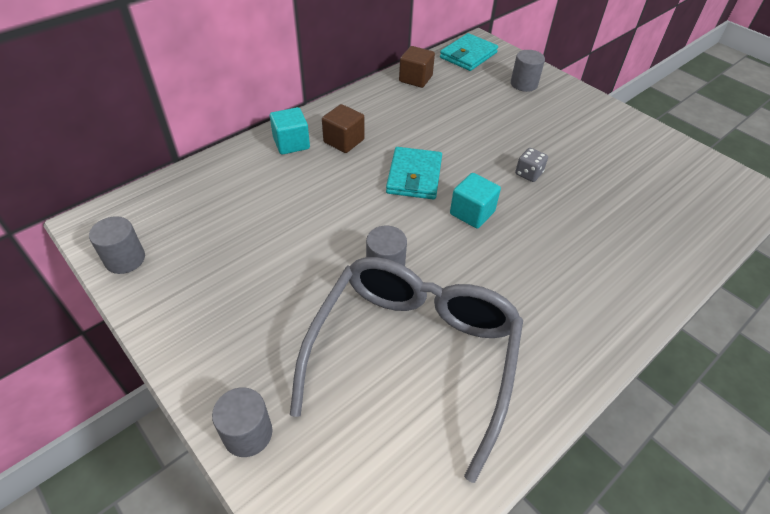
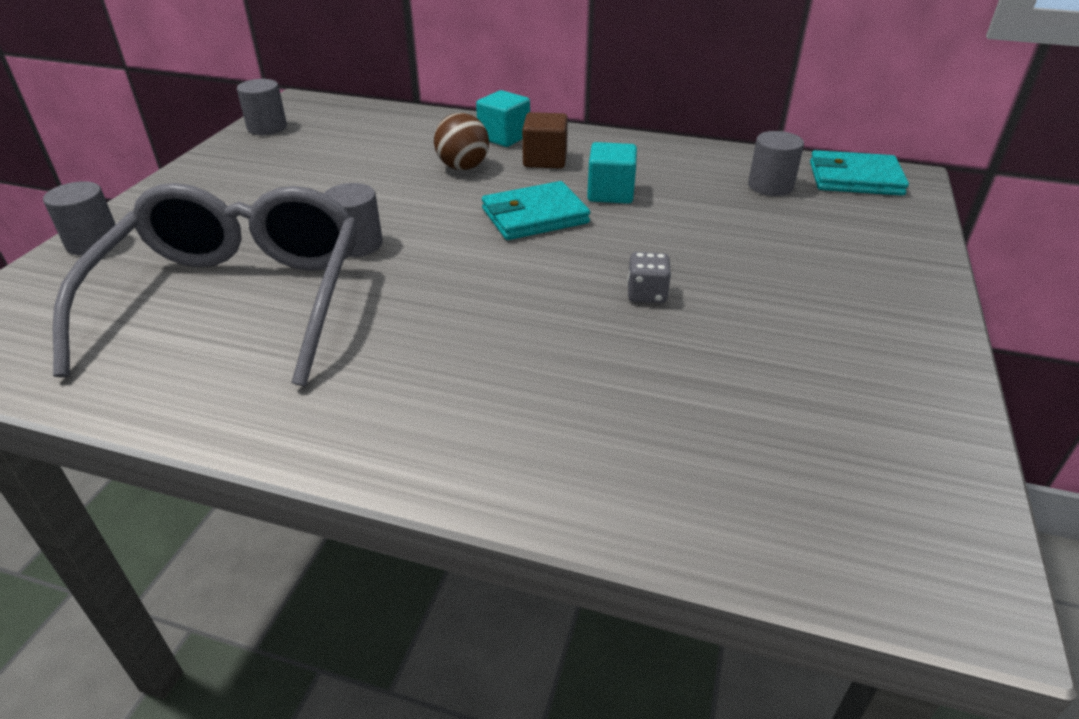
camera: 60 degrees right, 10 degrees down
(318, 179) = (463, 167): none -> brown ball
(414, 354) = (236, 299): grey glasses -> grey glasses turned 75 degrees counterclockwise
(415, 79) = (733, 162): brown cube -> none
(472, 213) = (510, 272): turquoise cube -> turquoise cube (610, 193)
(524, 84) = (863, 237): grey cylinder -> grey cylinder (770, 186)

